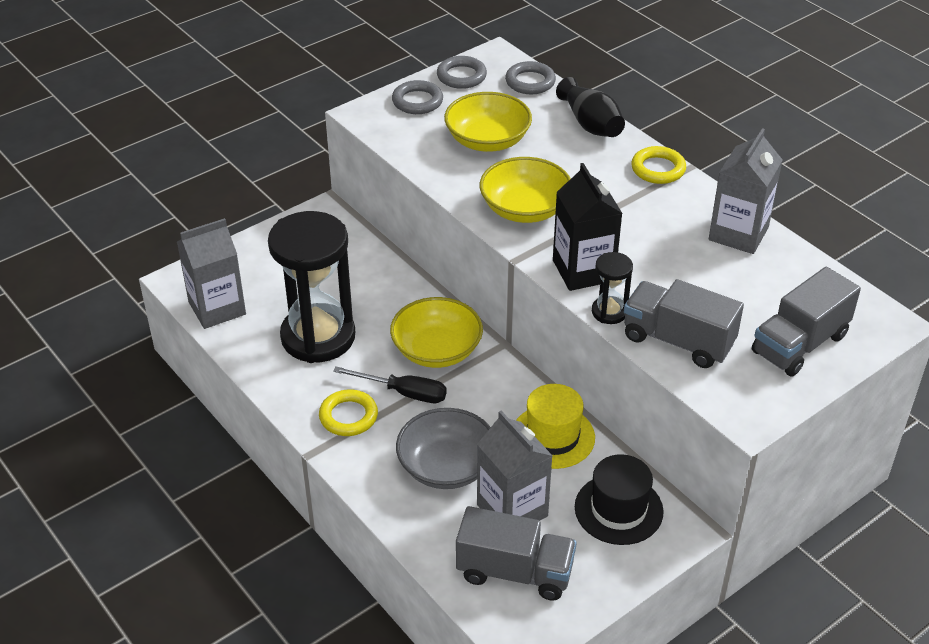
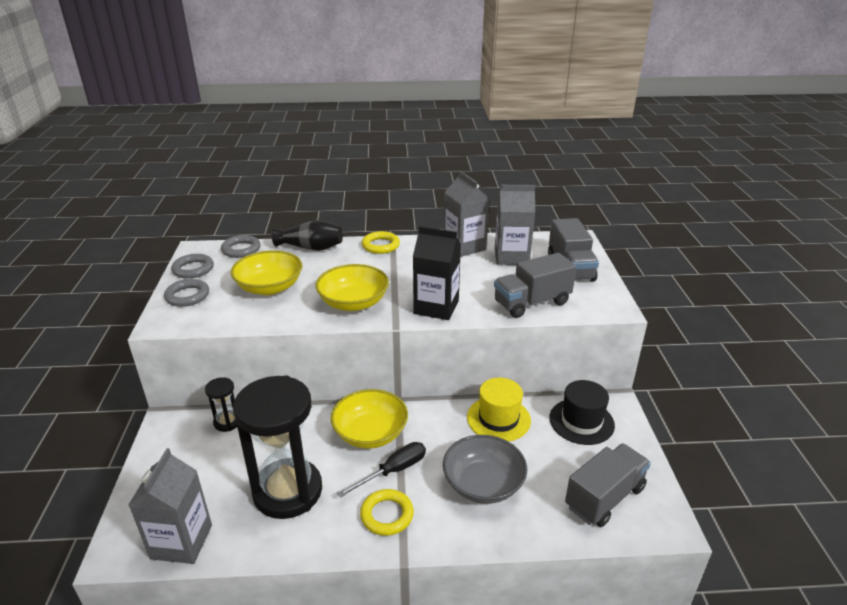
camera: 55 degrees left, 10 degrees down
(512, 510) = (548, 470): grey carton -> grey carton (511, 257)
(609, 312) = (483, 314): black hourglass -> black hourglass (227, 422)

